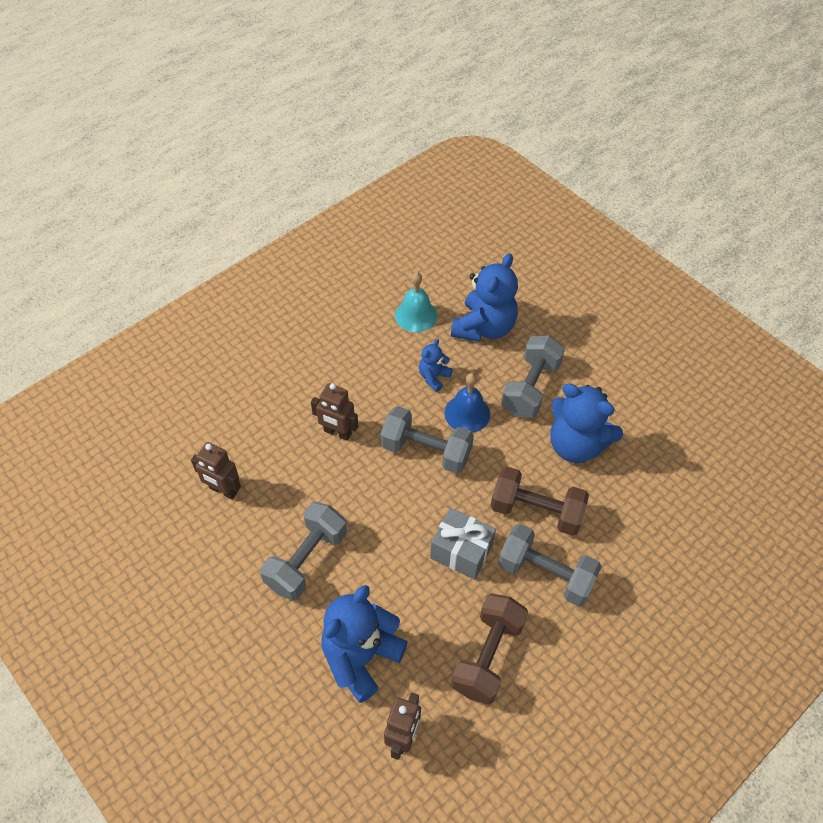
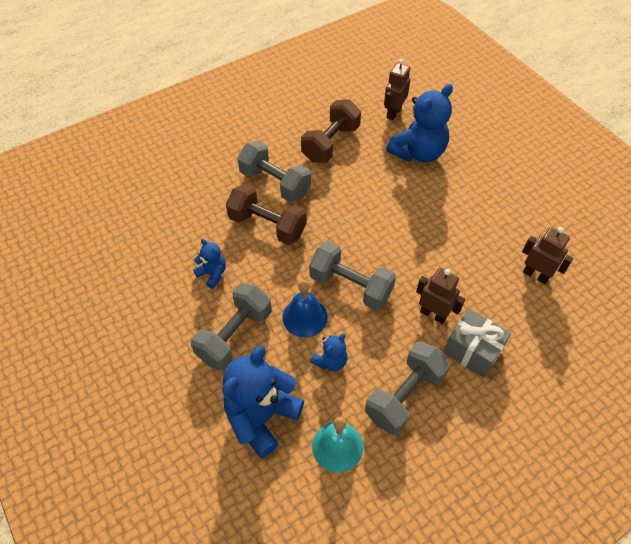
camera: 170 degrees left, 0 degrees up
(306, 560) = (458, 214): grey dumbbell -> grey dumbbell (404, 396)
(461, 551) = (335, 205): grey gift -> grey gift (472, 351)
(576, 445) = (212, 274): blue teddy bear -> blue teddy bear, size x0.50

